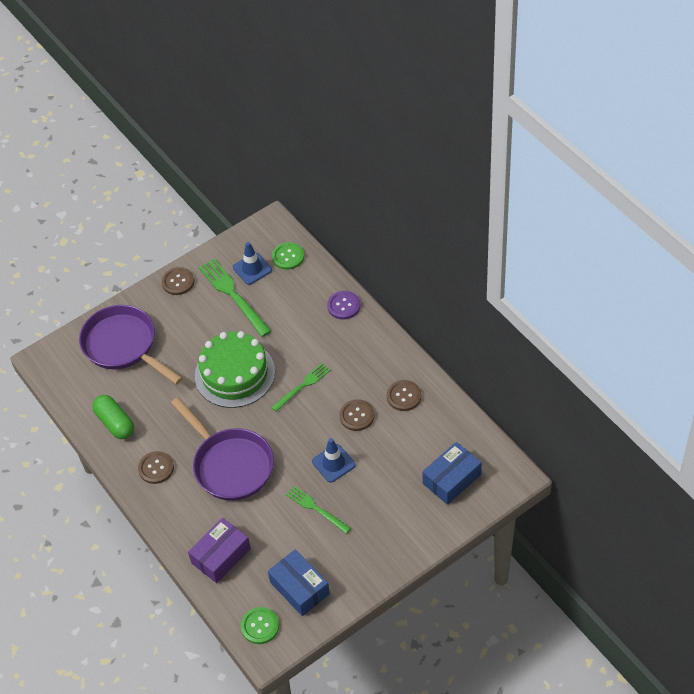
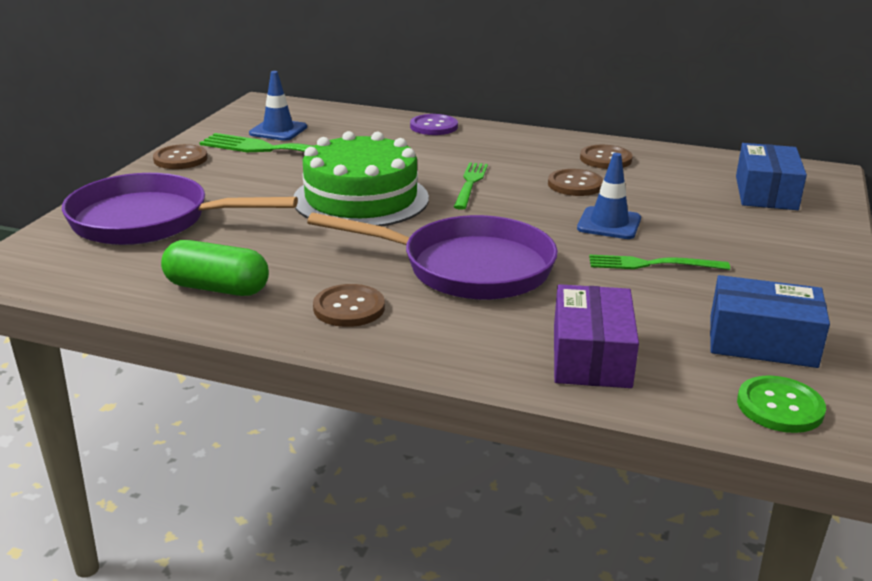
camera: 40 degrees left, 25 degrees down
(288, 257) = (315, 115): green button -> none

